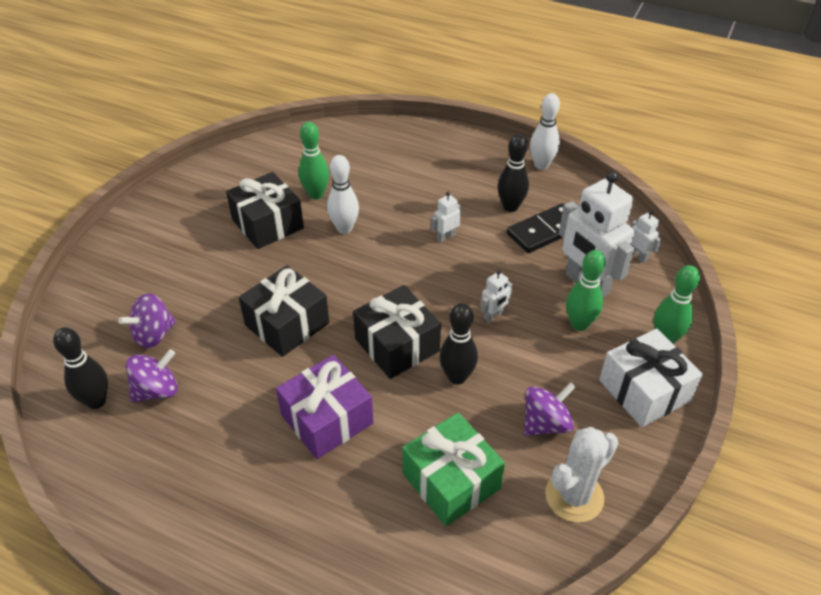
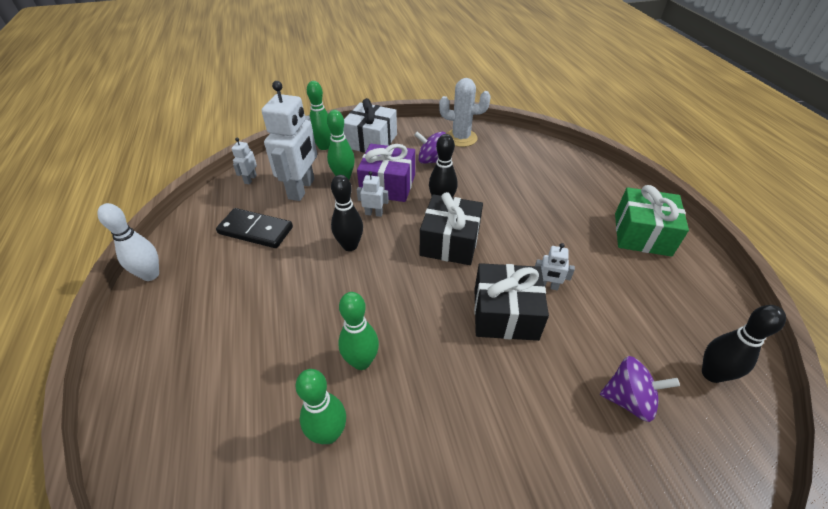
camera: 130 degrees left, 0 degrees up
(157, 390) = (650, 342): purple spinning top -> none
(267, 224) = (416, 440): black gift -> none
(327, 419) = (539, 237): purple gift -> purple gift (388, 185)
(344, 228) = (361, 361): white bowling pin -> green bowling pin
(446, 237) = (311, 281): white robot -> white robot (547, 286)
(451, 481) = (505, 173): green gift -> green gift (642, 234)
(510, 207) = (236, 264): black bowling pin -> black bowling pin (350, 246)

